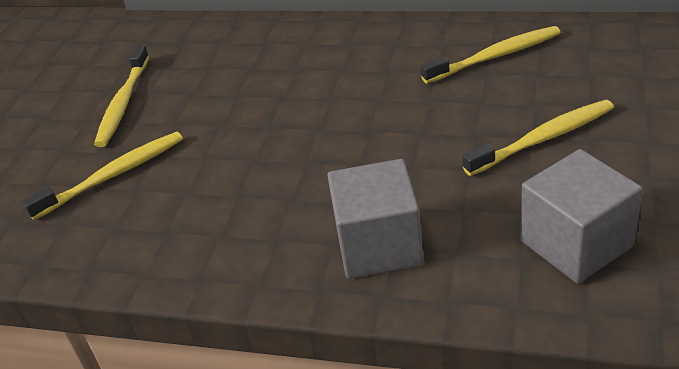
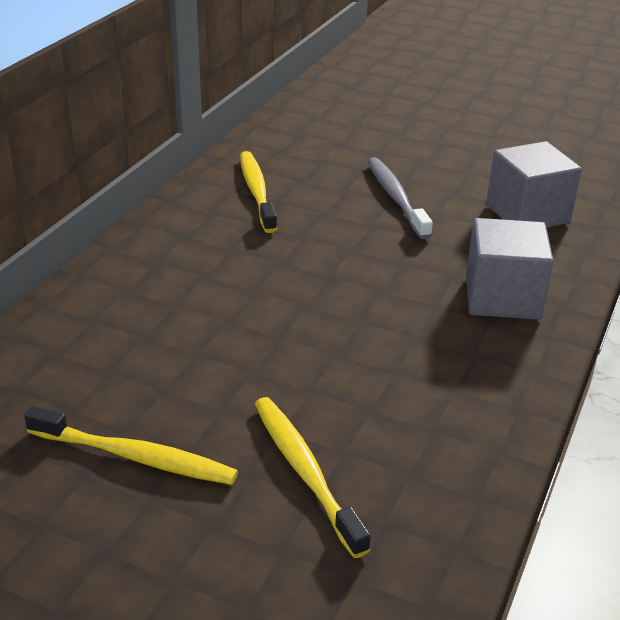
camera: 85 degrees left, 5 degrees down
(543, 139) = (396, 198): yellow toothbrush -> grey toothbrush

